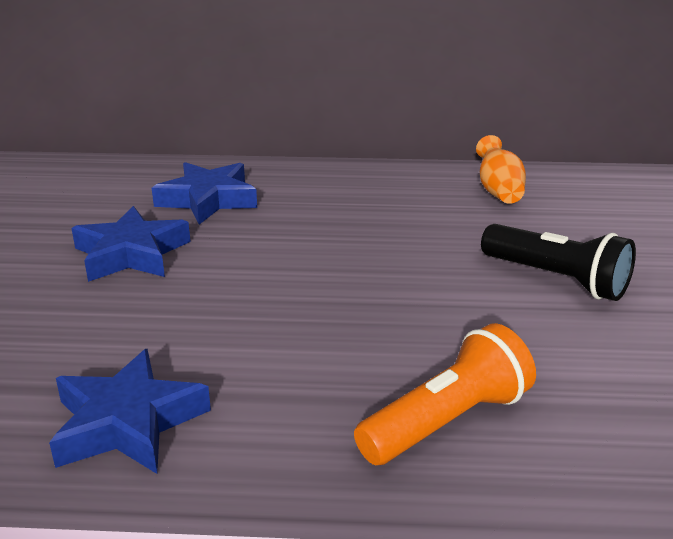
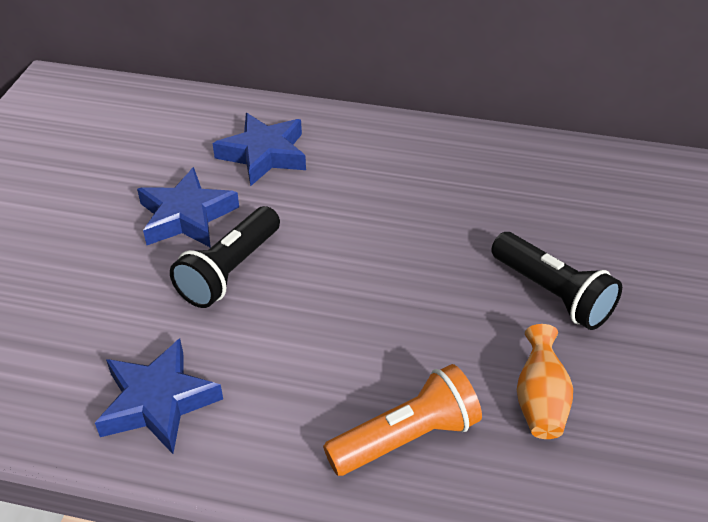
camera: 10 degrees right, 15 degrees up
(191, 294) = (229, 271): none -> black flashlight
(498, 191) = (537, 172): orange vase -> orange vase (540, 401)

